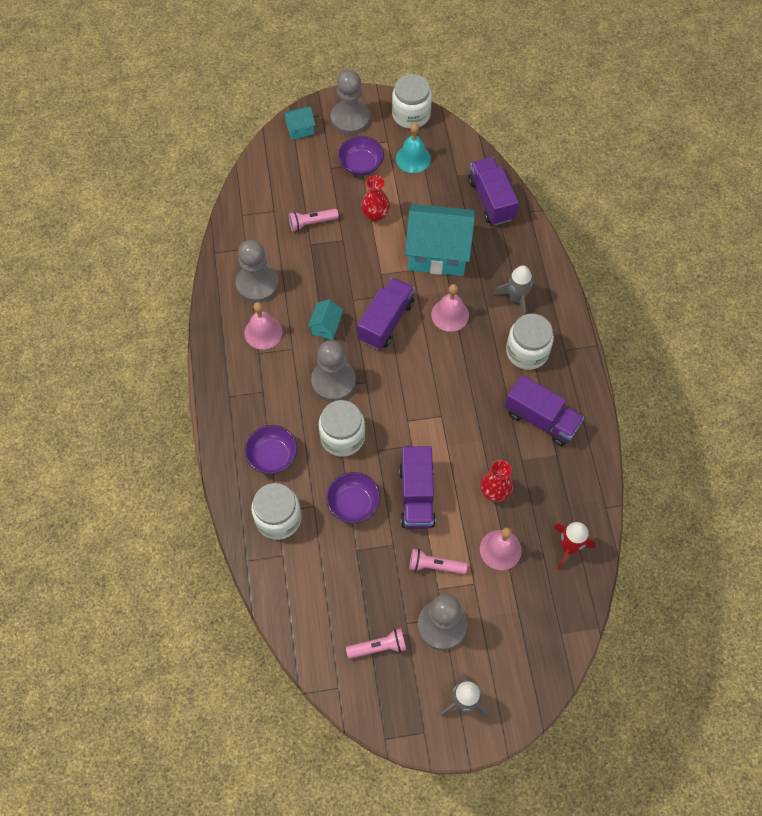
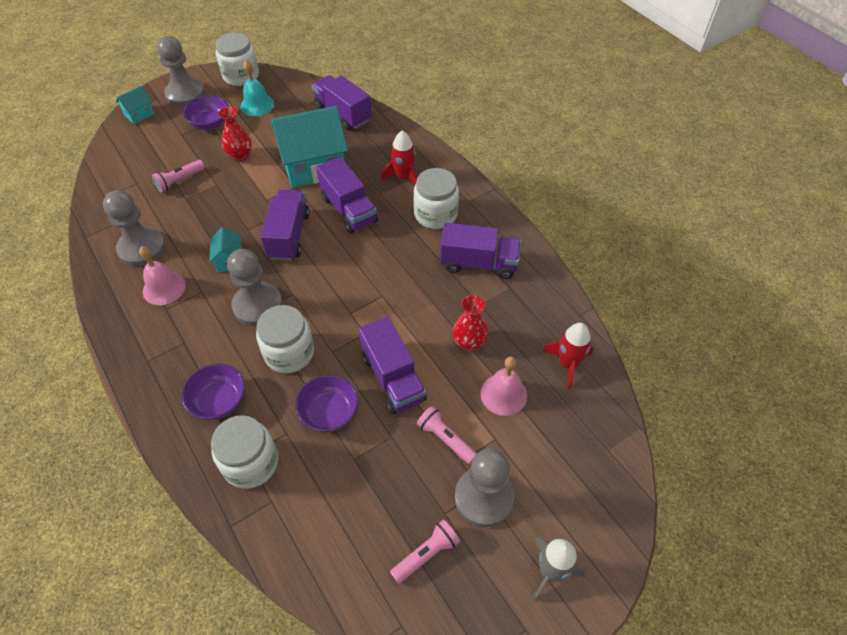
camera: 25 degrees left, 10 degrees down
(435, 566) = (445, 439): pink flashlight -> pink flashlight turned 60 degrees clockwise
(450, 315) = (348, 210): pink bell -> purple truck
(516, 298) = (403, 177): grey rocket -> red rocket

